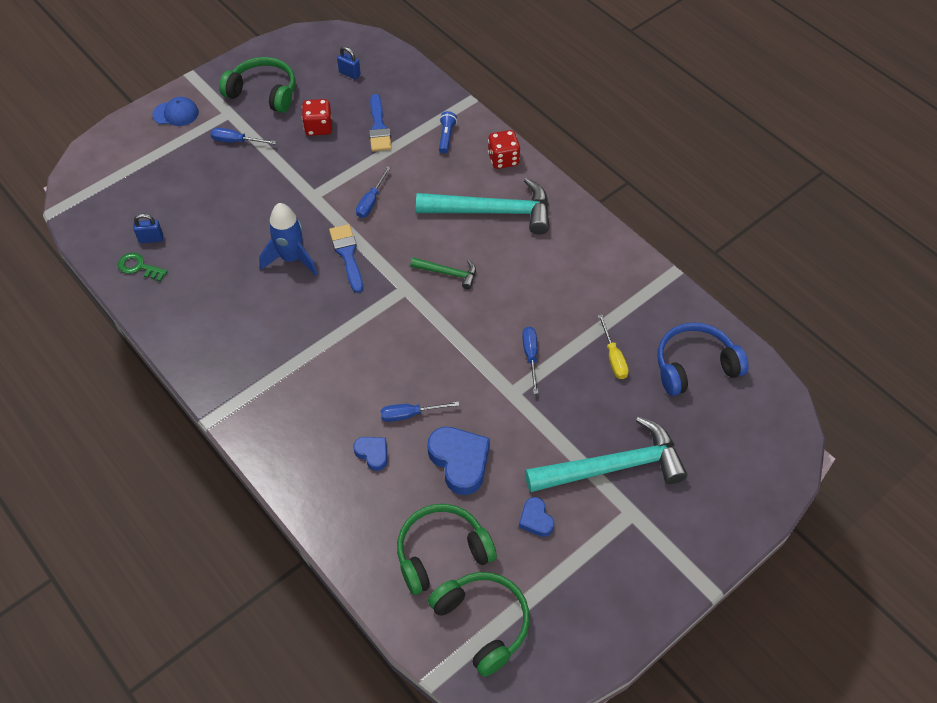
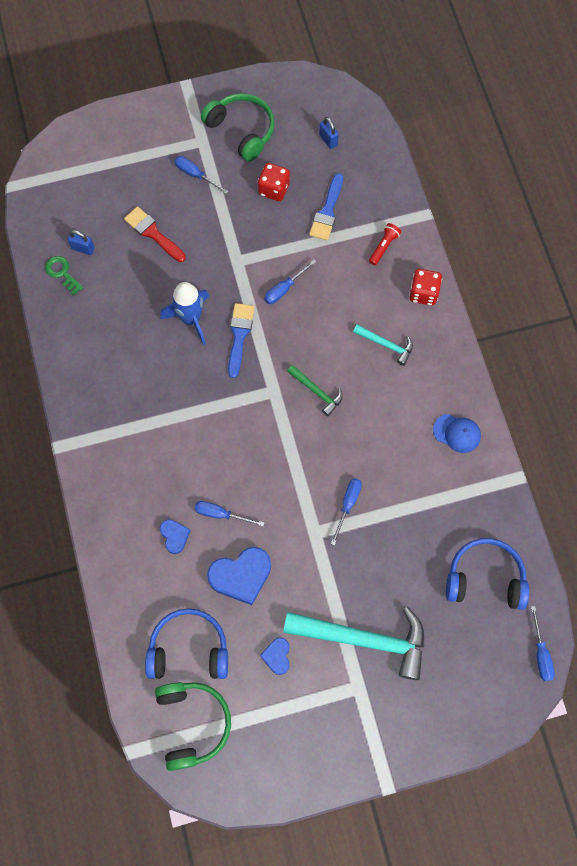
camera: 25 degrees right, 15 degrees up
(176, 113) = (156, 123): blue cap -> blue cap (457, 433)
(217, 202) = (153, 233): none -> red brush
(442, 552) = (189, 649): green headphones -> blue headphones
(446, 137) = (383, 247): blue flashlight -> red flashlight
(460, 461) = (241, 576): blue heart -> blue heart turned 75 degrees clockwise
(492, 211) = (386, 345): turquoise hammer -> turquoise hammer, size x0.48
(613, 357) = (418, 538): yellow screwdriver -> none
(783, 408) = (540, 653): none -> blue screwdriver

